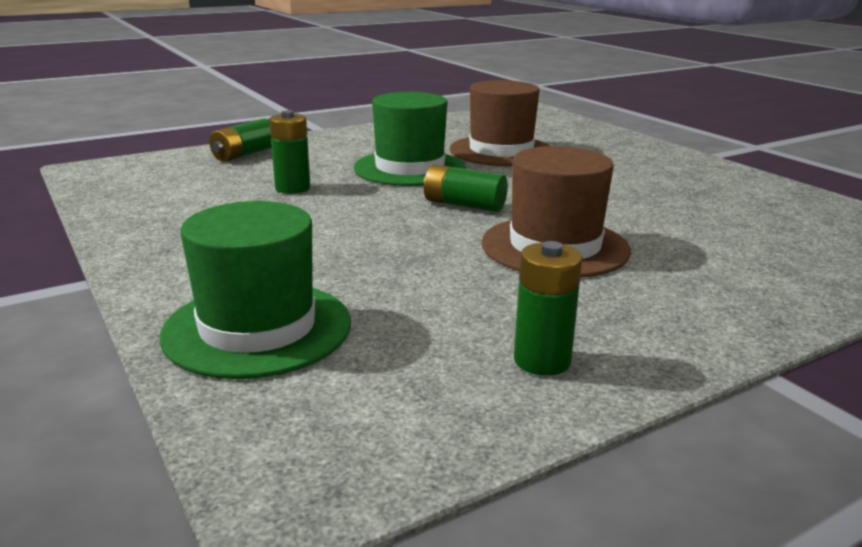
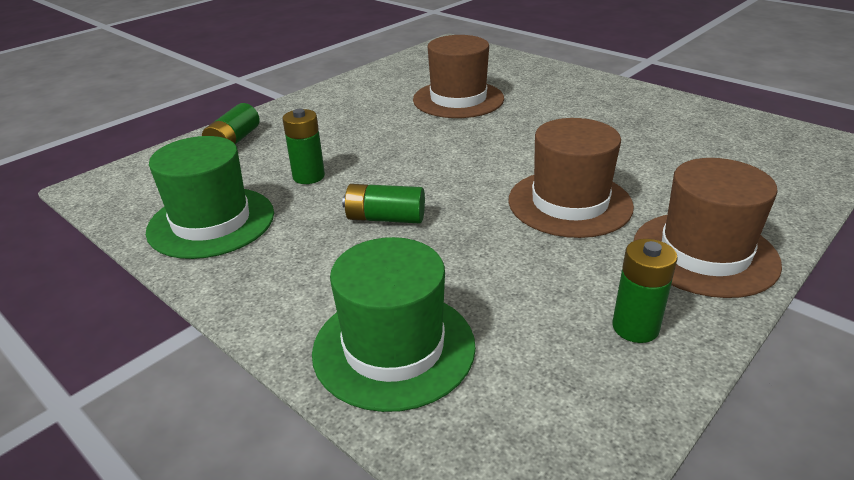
camera: 15 degrees left, 10 degrees up
(410, 168) = (395, 133): green hat -> green hat (211, 222)
(464, 205) = (468, 169): green battery -> green battery (385, 218)
(685, 313) = (704, 253): none -> brown hat

